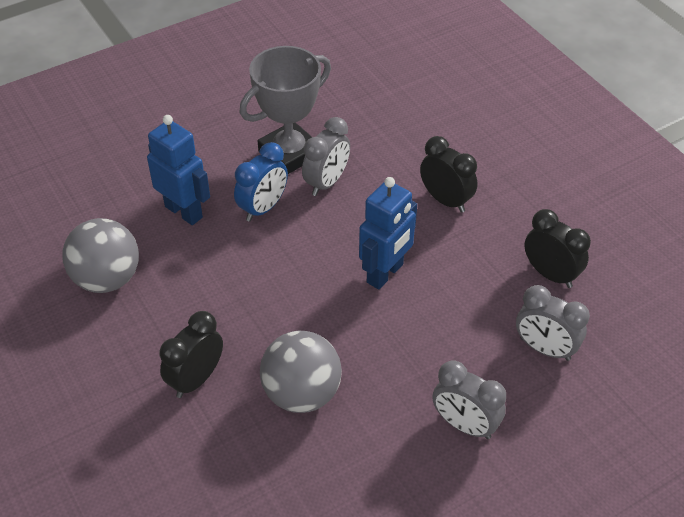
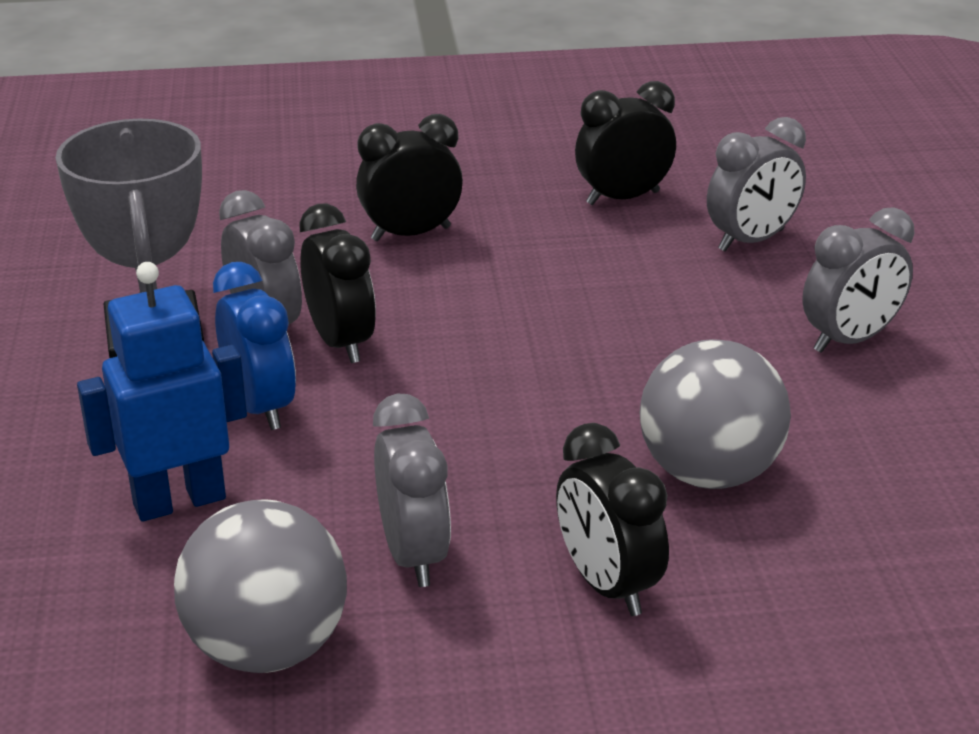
camera: 65 degrees left, 15 degrees down
(185, 302) = (413, 554): none -> grey clock
(330, 214) = (340, 342): none -> black clock
(385, 273) = (515, 326): blue robot -> none

